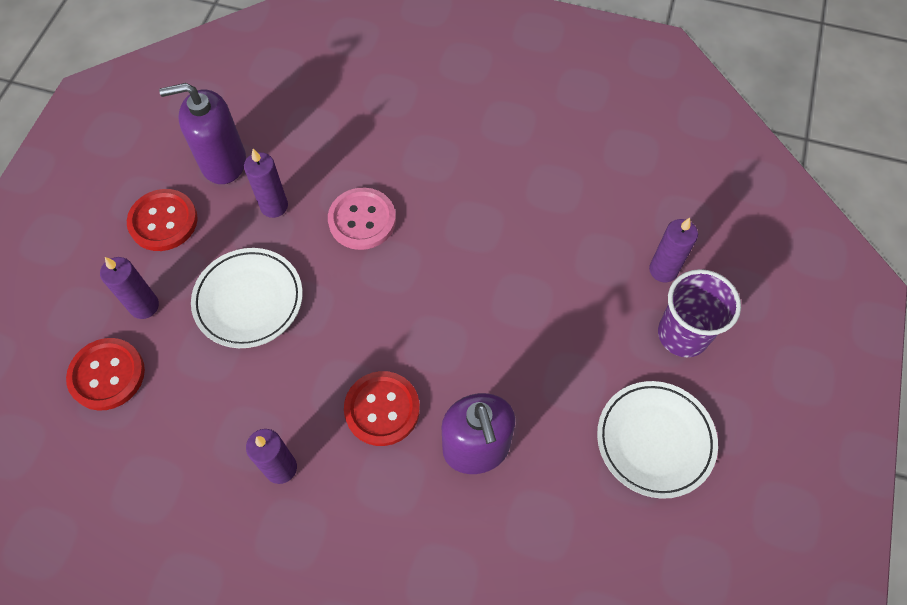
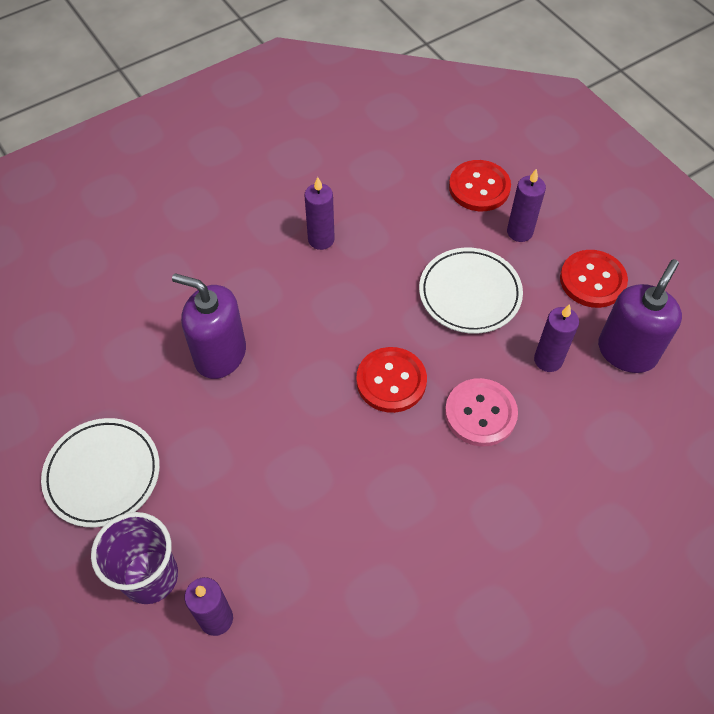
camera: 130 degrees right, 5 degrees down
(382, 409) = (304, 319): red button -> red button (391, 381)

